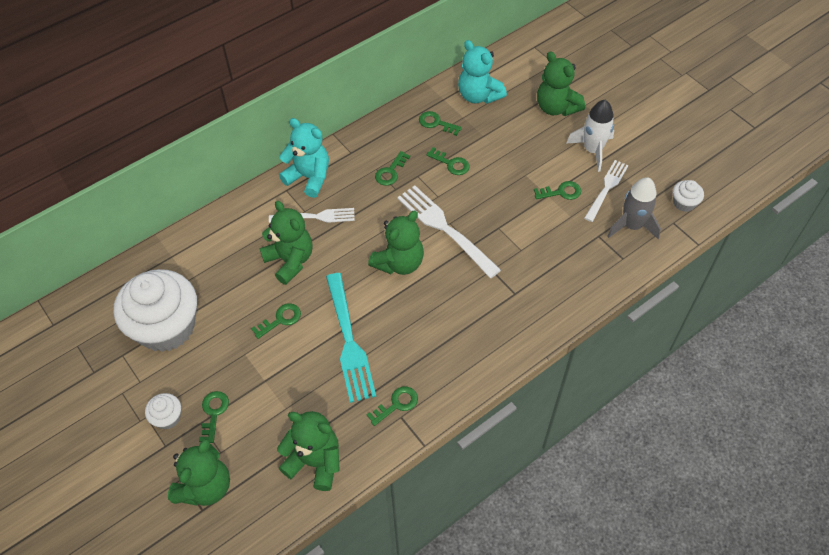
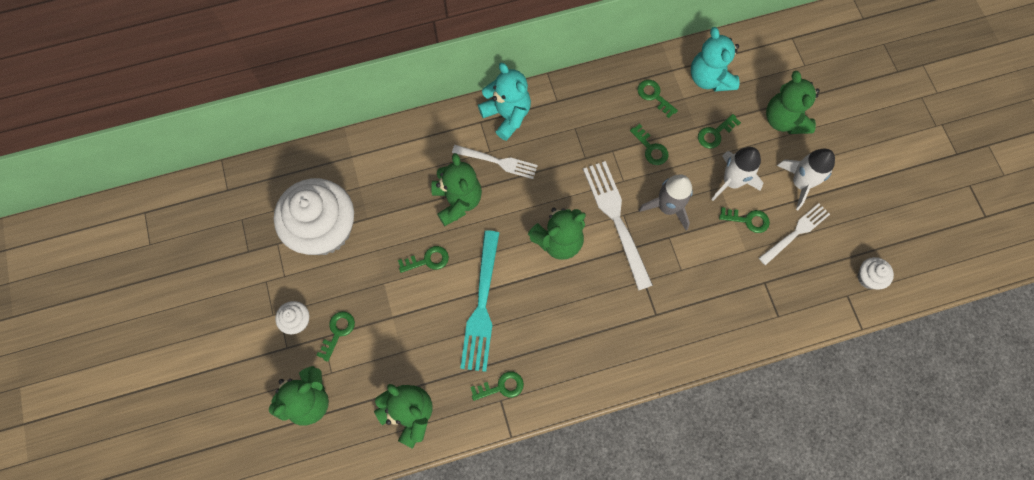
camera: 20 degrees right, 15 degrees up
(390, 172) = (587, 137): green key -> green key (715, 133)
(533, 167) = (732, 181): none -> white rocket
(632, 226) = (803, 284): grey rocket -> grey rocket (667, 207)

